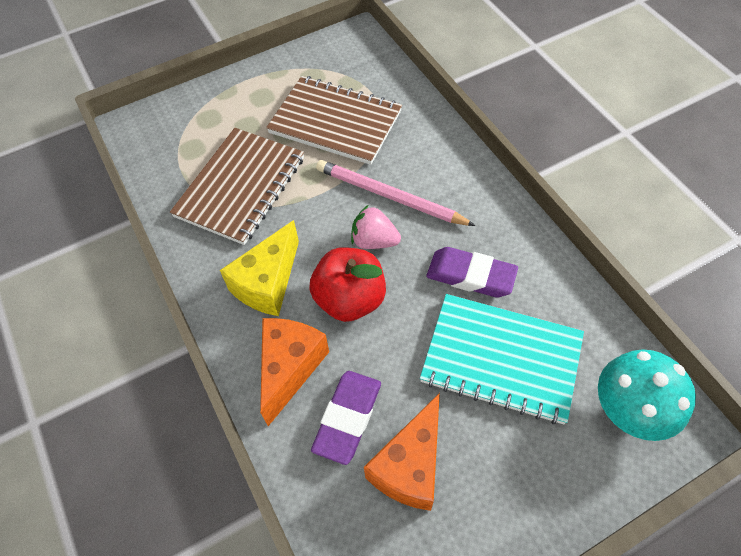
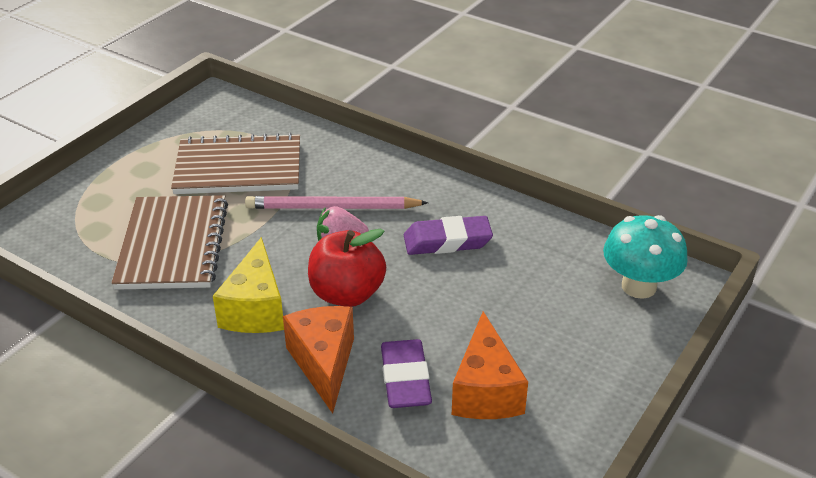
camera: 30 degrees left, 20 degrees down
(501, 359) = (513, 289): turquoise notebook -> none

